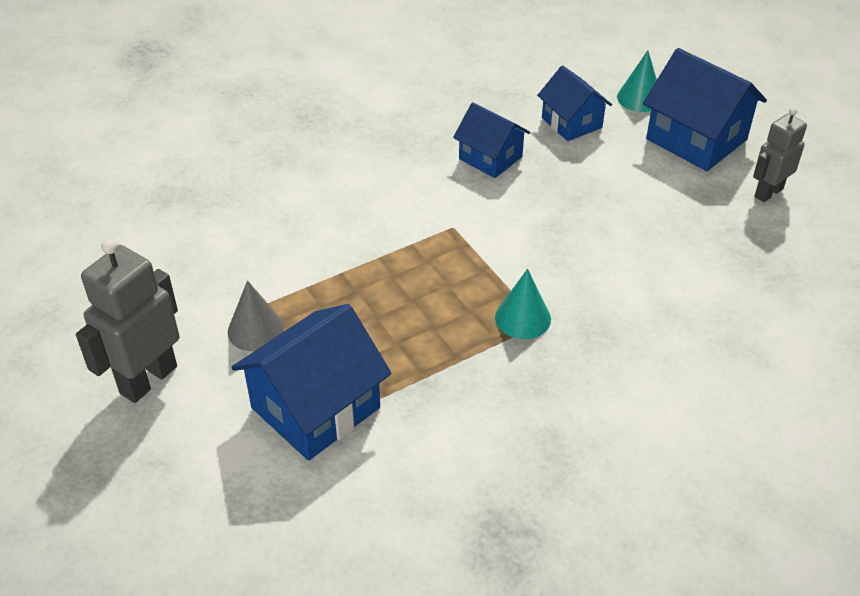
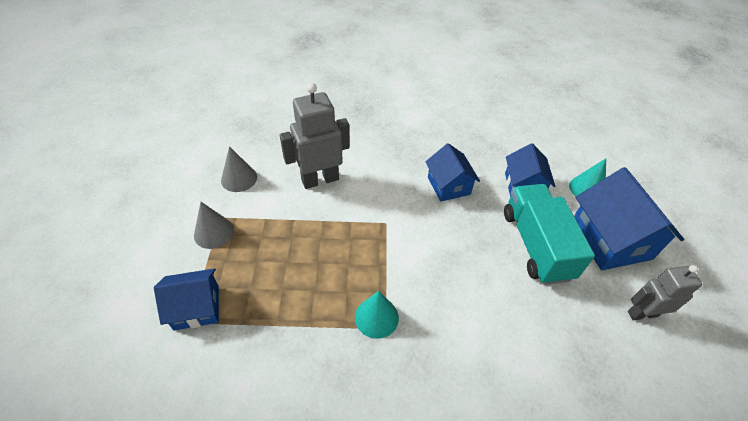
camera: 30 degrees right, 5 degrees up
(148, 379) = (132, 233): grey robot -> grey robot (320, 179)
(226, 261) = (239, 178): none -> grey cone
(316, 408) = (197, 308): blue house -> blue house, size x0.62
(628, 176) = (536, 244): none -> turquoise truck

